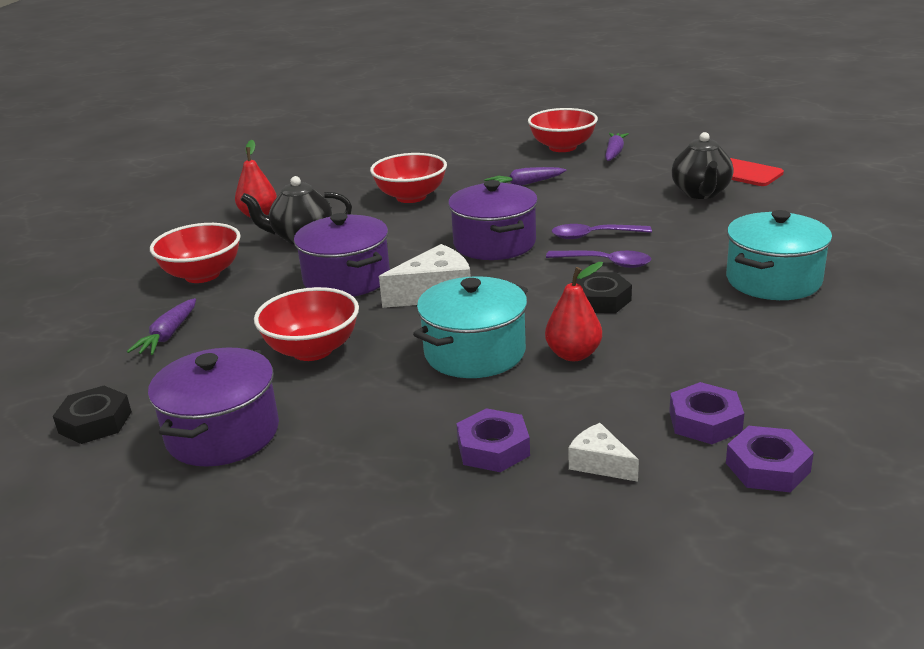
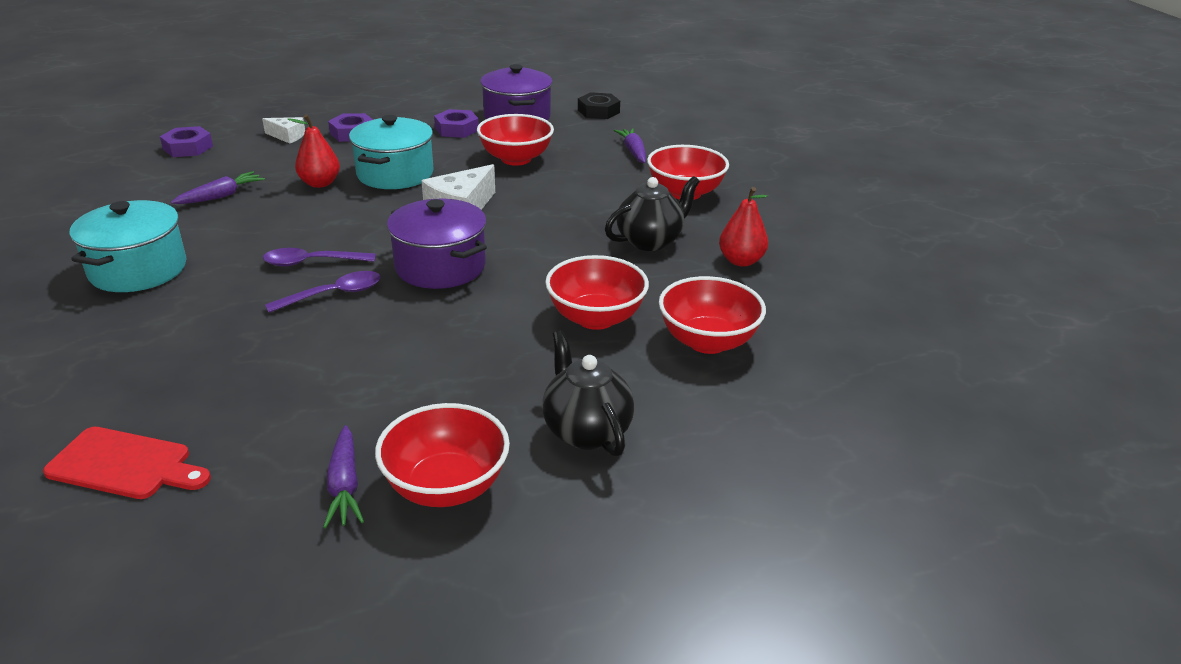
camera: 150 degrees right, 5 degrees up
(347, 279) = (552, 209): purple pot -> none
(357, 178) = (707, 341): none -> red bowl
(525, 184) = (460, 370): purple carrot -> purple carrot (221, 196)
(600, 300) = (309, 225): black nut -> none
(701, 193) = (195, 395): black teapot -> black teapot (586, 431)
(705, 421) = (223, 161): purple nut -> purple nut (457, 129)

